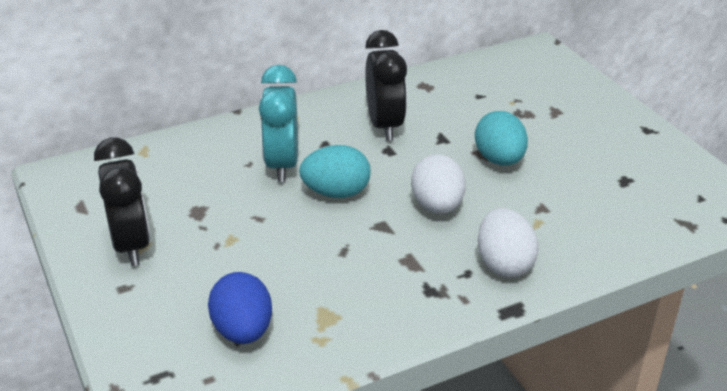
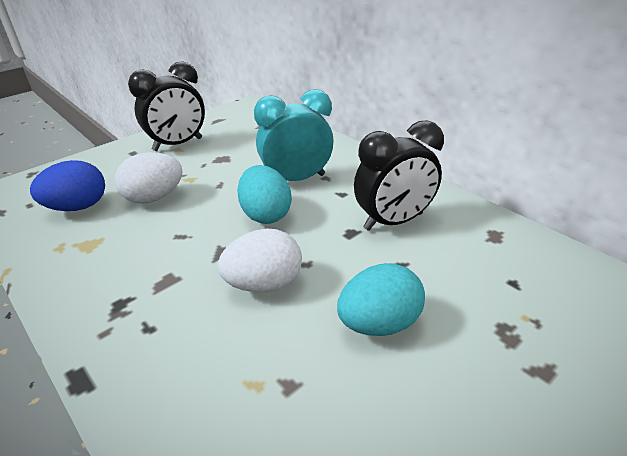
camera: 75 degrees right, 0 degrees up
(504, 264) = (164, 359): white egg -> white egg (154, 197)

